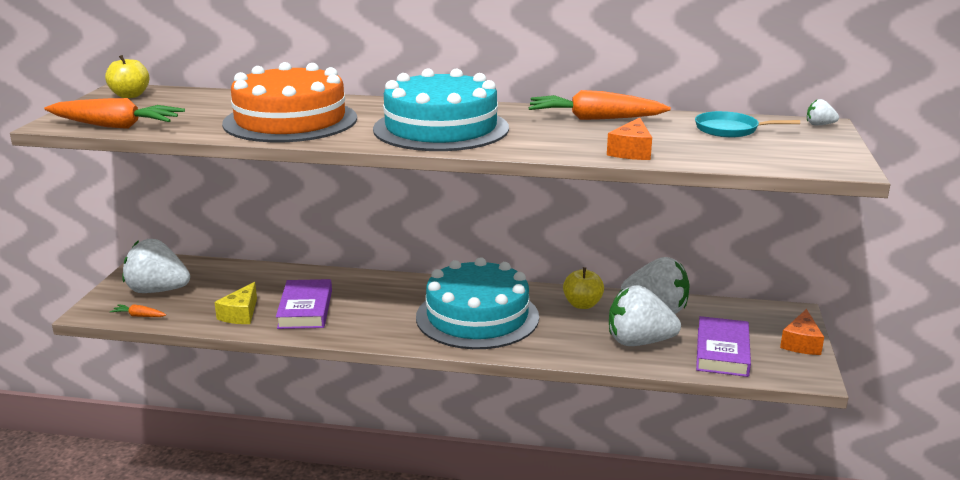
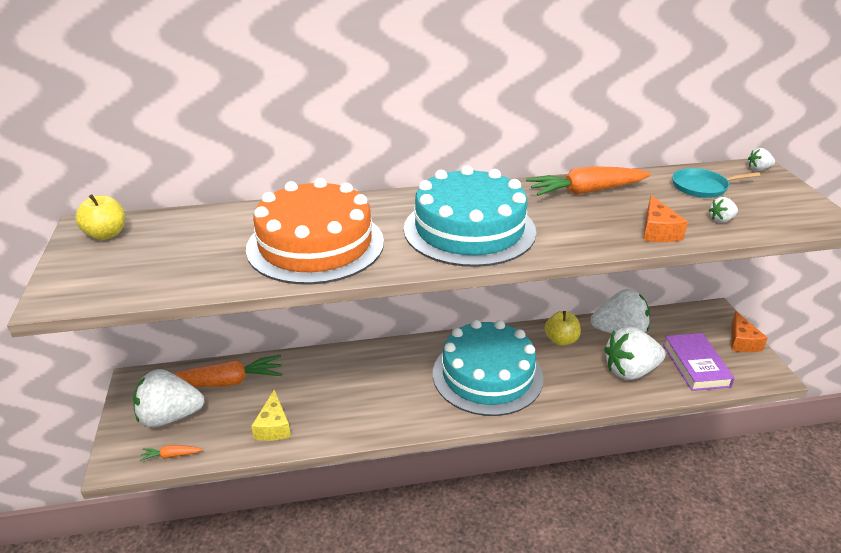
camera: 20 degrees left, 10 degrees up
(115, 126) = (132, 289): orange carrot -> orange carrot (226, 382)
(305, 309) = (331, 404): purple book -> none
(715, 152) = (721, 220): none -> white strawberry

